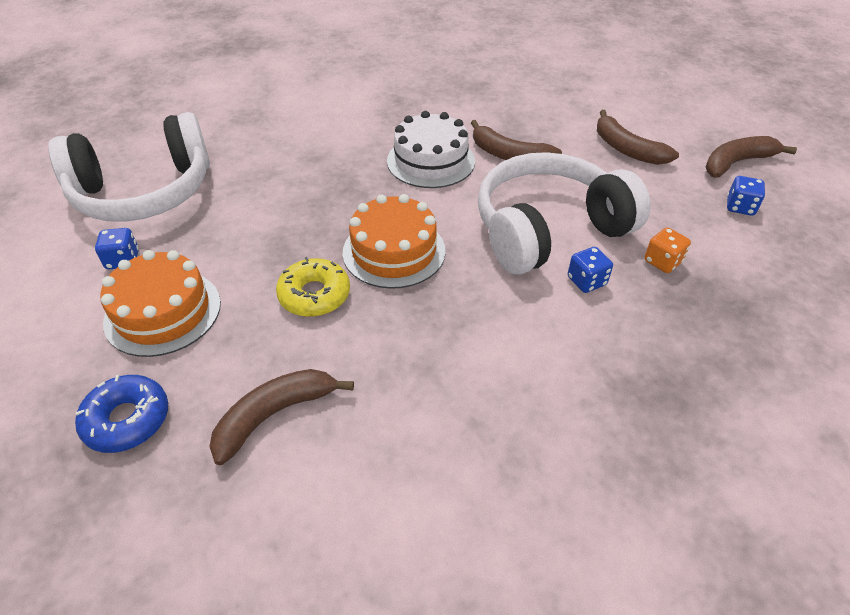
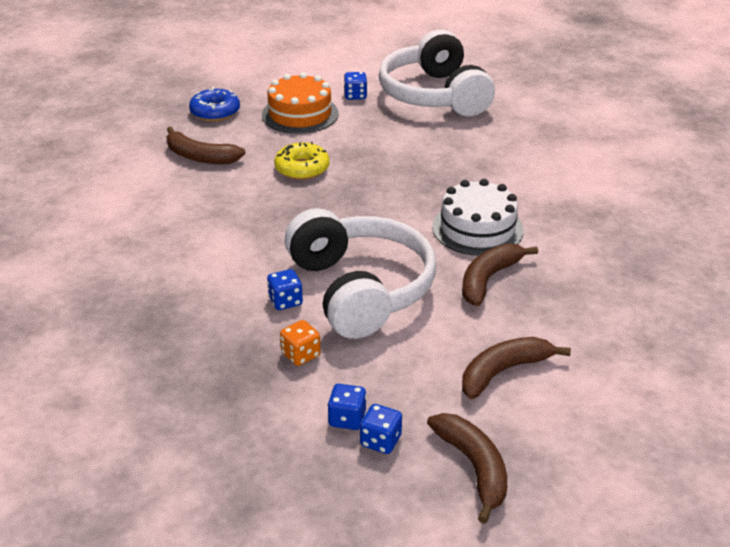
camera: 95 degrees right, 10 degrees down
(274, 415) = (200, 157): brown banana -> brown banana turned 150 degrees clockwise
(394, 251) = (344, 203): orange cake -> none
(727, 226) = (347, 419): none -> blue dice

